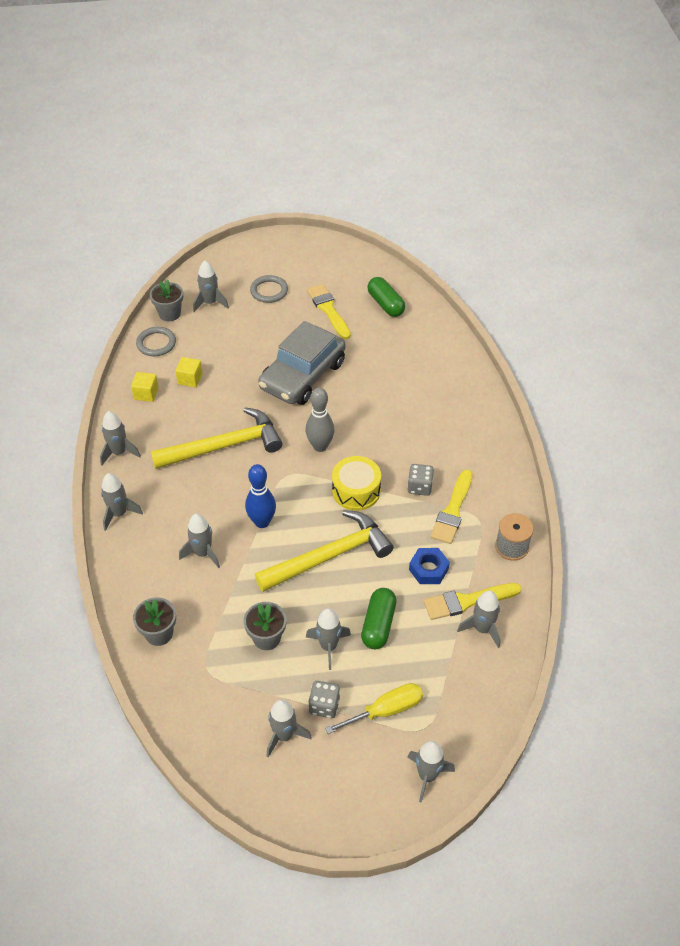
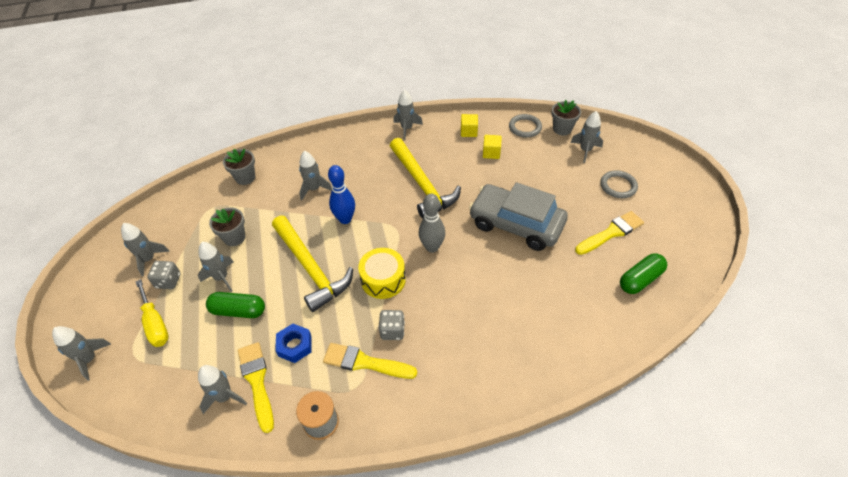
camera: 85 degrees right, 0 degrees up
(119, 513) = (349, 139): grey rocket -> none

